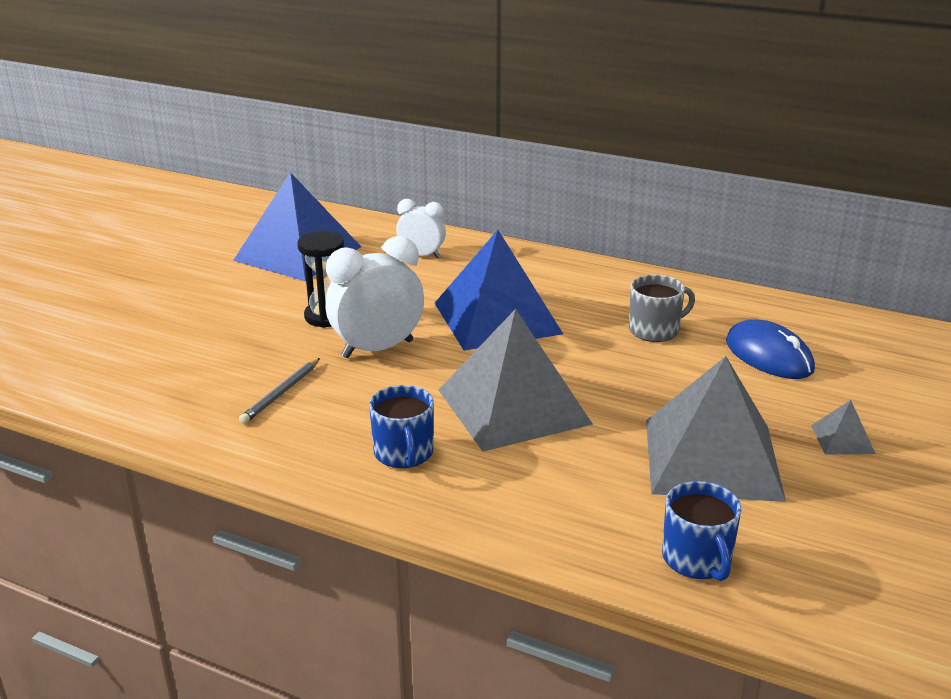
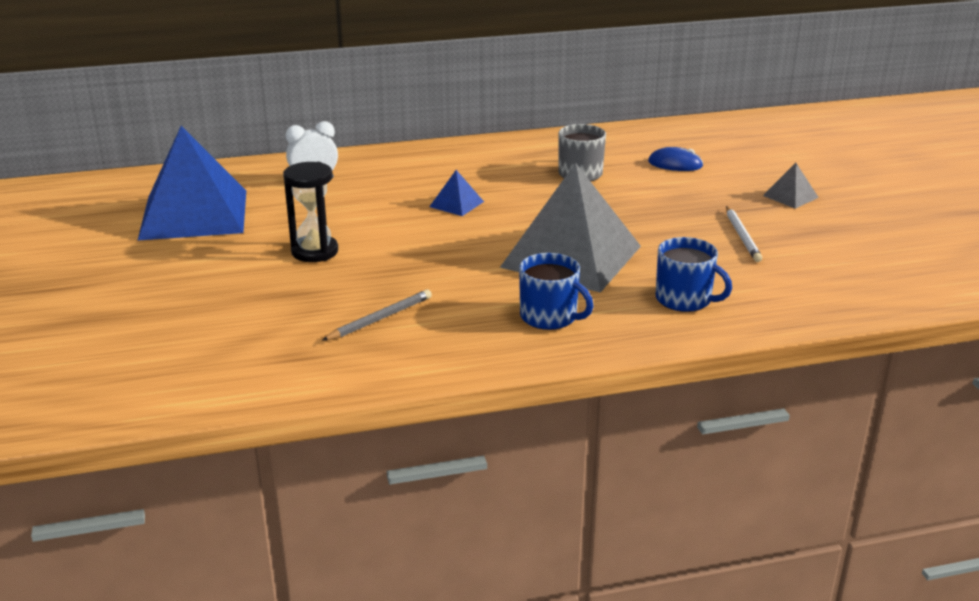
camera: 40 degrees left, 0 degrees up
(281, 393) = (380, 319): grey pencil -> grey pencil turned 120 degrees counterclockwise
(377, 349) = (402, 258): white clock -> none
(497, 318) = (456, 204): blue pyramid -> blue pyramid, size x0.41
(697, 559) = (825, 294): blue mug -> blue mug (684, 299)
(712, 458) = (742, 236): grey pyramid -> white pencil
(769, 355) = (675, 164): blue mouse -> blue mouse, size x0.64

